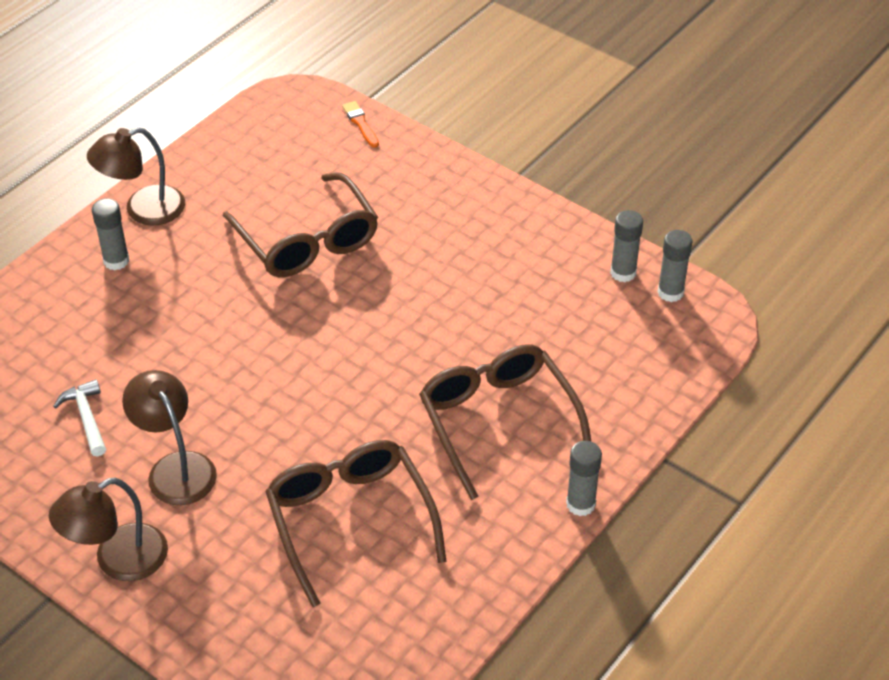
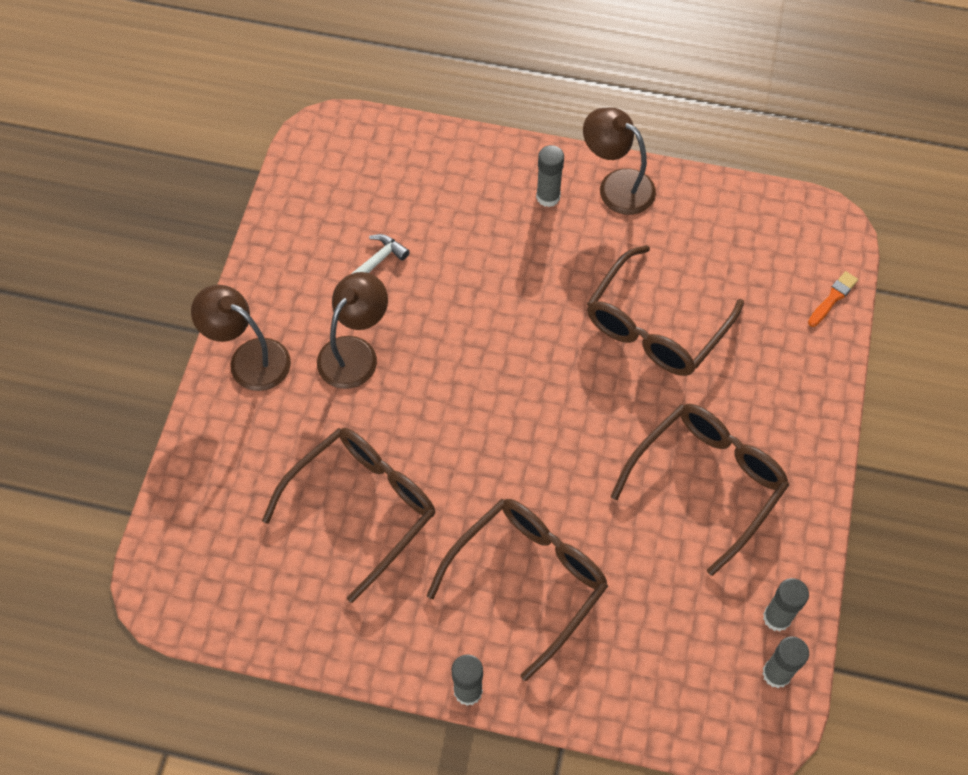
camera: 65 degrees right, 15 degrees up
(478, 267) = (707, 482): none -> brown glasses

